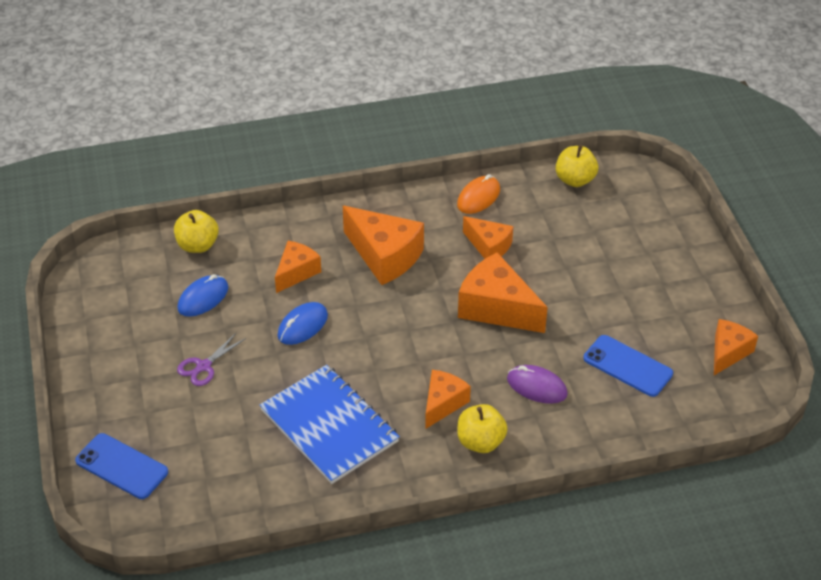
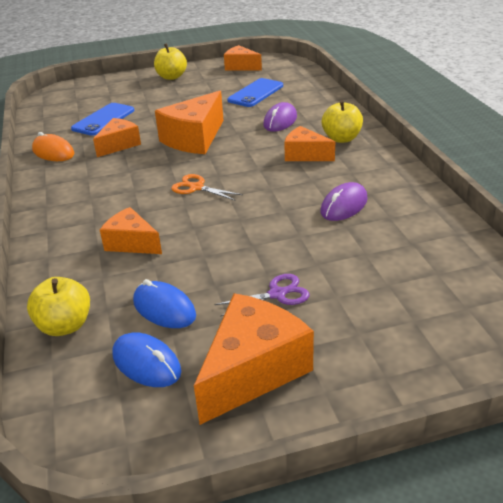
camera: 90 degrees left, 10 degrees down
(122, 466) = (448, 341): blue phone -> blue phone (103, 119)
(204, 366) = (277, 294): purple scissors -> purple scissors turned 60 degrees counterclockwise
(302, 326) = (213, 232): blue mouse -> blue mouse (146, 363)
(329, 426) = (344, 206): blue notebook -> purple mouse
(385, 256) = (119, 193): orange cheese -> orange cheese (253, 370)
(385, 312) = (196, 187): none -> orange scissors
(575, 180) = (49, 115): yellow apple -> yellow apple (171, 77)

